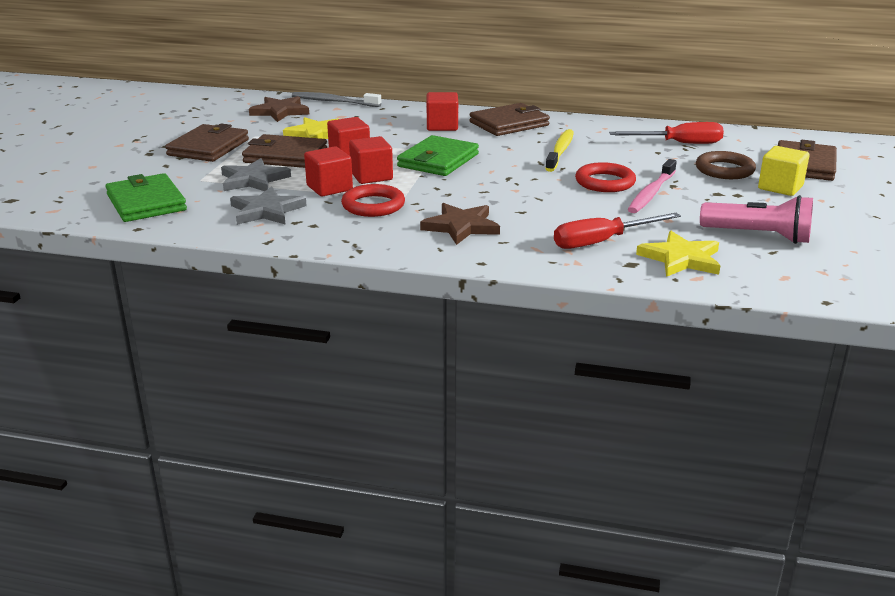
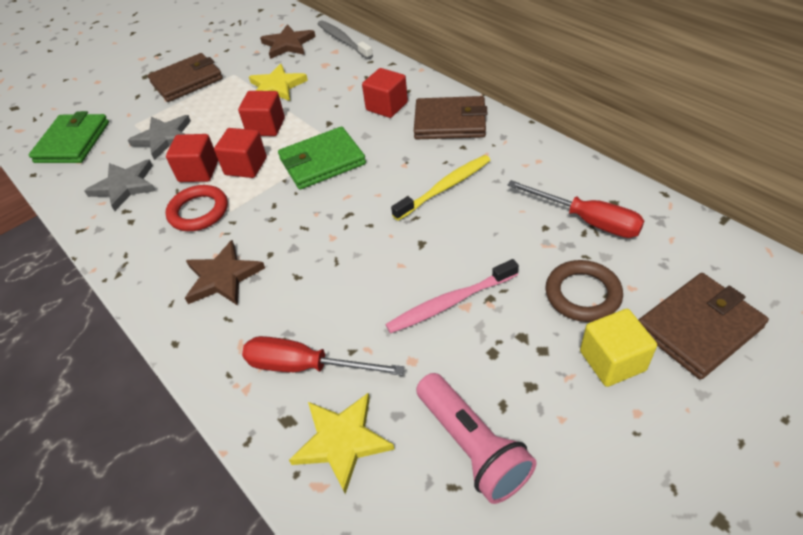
camera: 40 degrees right, 20 degrees up
(285, 156) = (221, 111): brown wallet -> none
(605, 182) = (426, 261): red ring -> none

